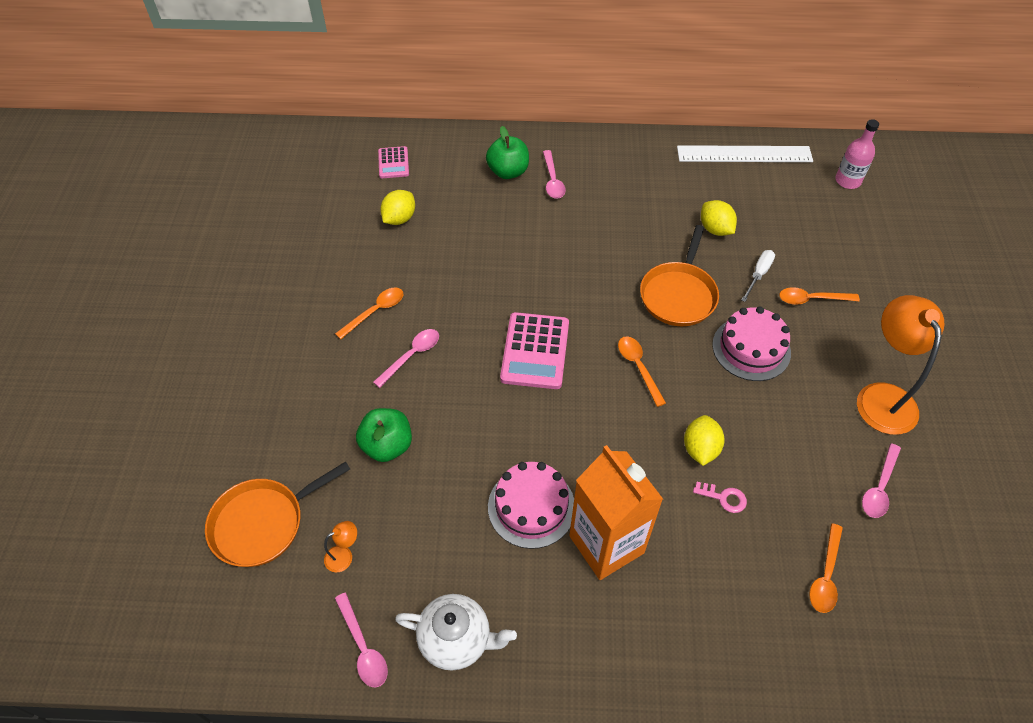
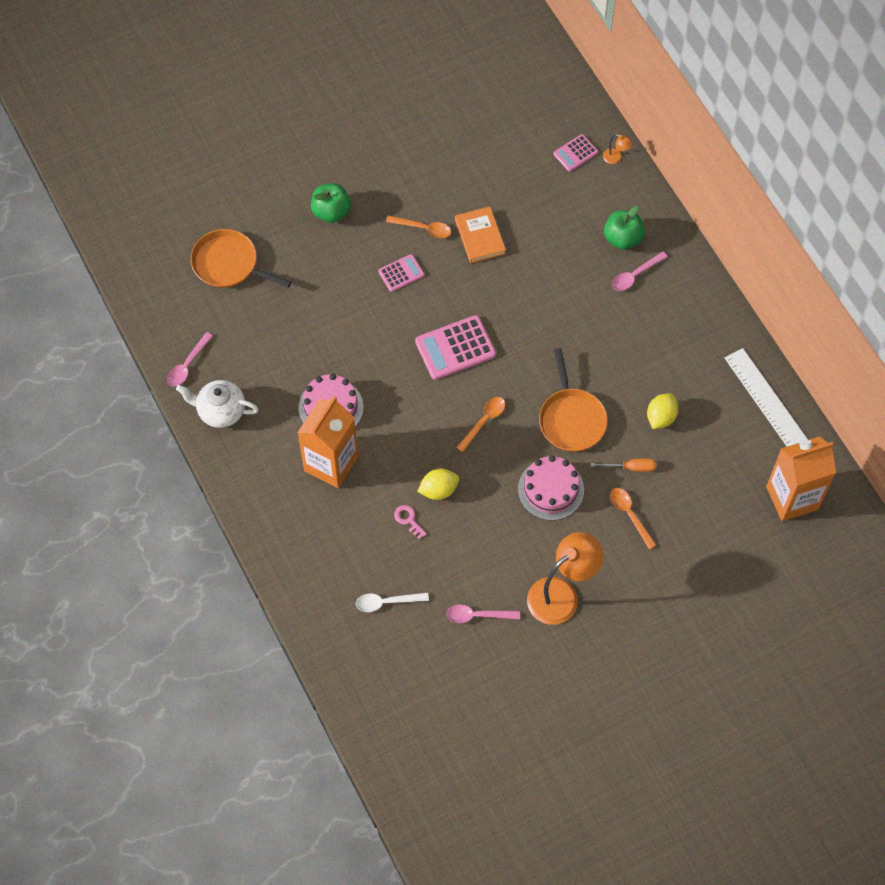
camera: 60 degrees right, 10 degrees up
(344, 556) = (235, 321): orange lamp -> orange lamp (616, 158)
(387, 446) = (323, 300): green apple -> green apple (331, 212)
(399, 218) = (520, 192): yellow lemon -> none
(411, 356) = (401, 273): pink spoon -> pink calculator
(422, 271) = (480, 236): none -> orange book
(457, 640) = (220, 411): white teapot -> white teapot turned 120 degrees clockwise
(679, 295) = (571, 419): orange pan -> orange pan turned 90 degrees counterclockwise
(724, 498) = (408, 520): pink key -> pink key turned 150 degrees clockwise
(758, 274) = (631, 467): white screwdriver -> orange screwdriver
(825, 575) = (386, 602): orange spoon -> white spoon
(847, 181) = (792, 498): pink bottle -> orange carton

